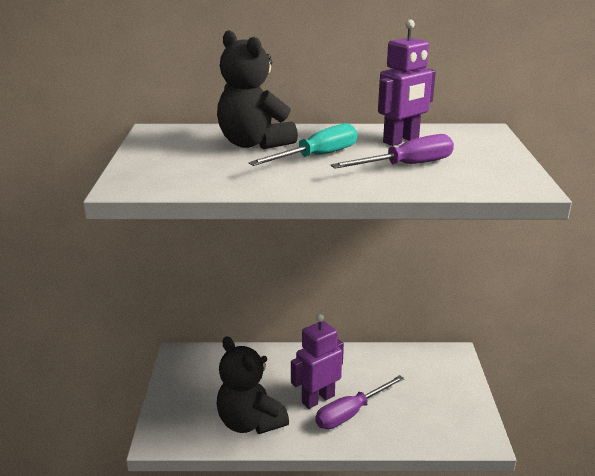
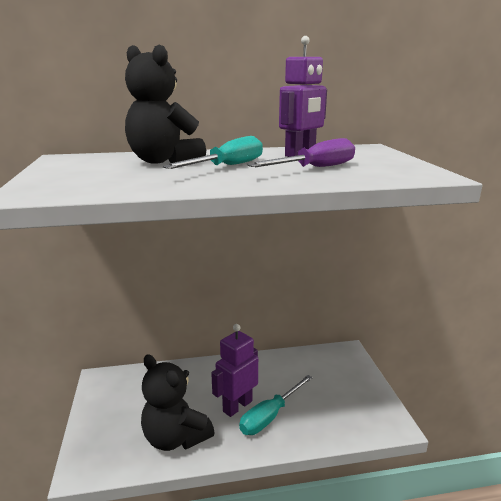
camera: 10 degrees left, 5 degrees down
(350, 413) = (270, 416): purple screwdriver -> turquoise screwdriver

